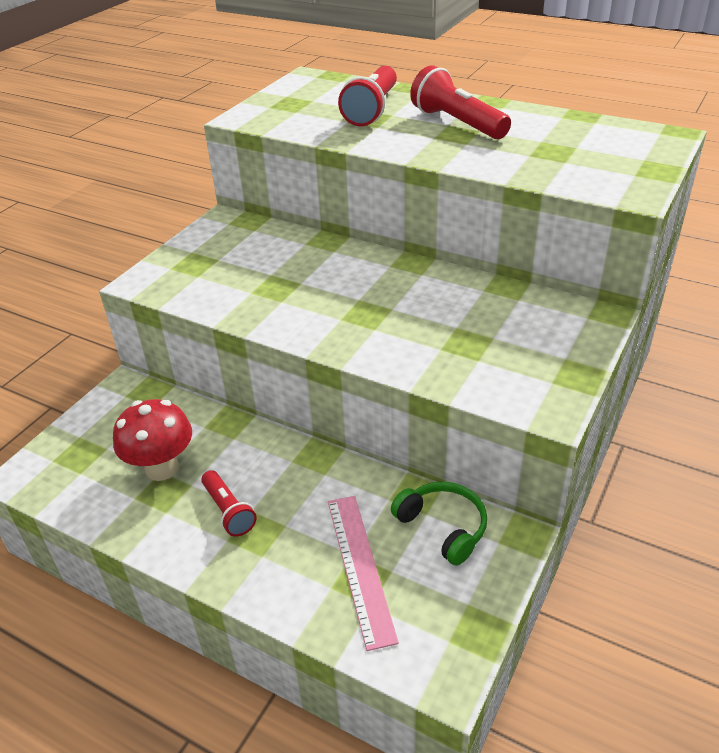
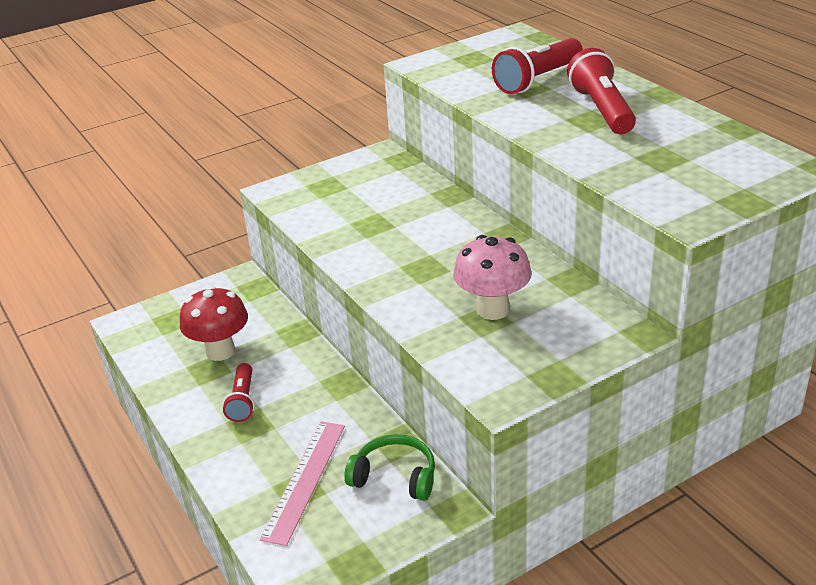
camera: 30 degrees right, 5 degrees down
(443, 527) = (395, 477): green headphones -> green headphones turned 60 degrees counterclockwise
(465, 332) = (492, 309): none -> pink mushroom

